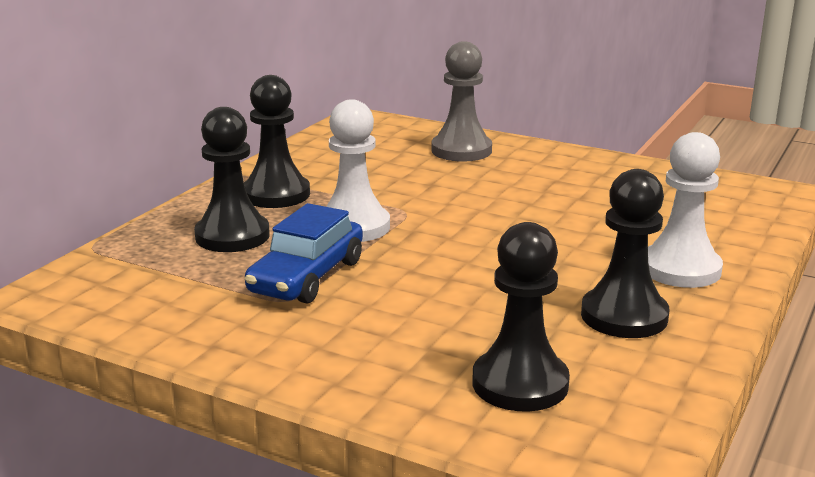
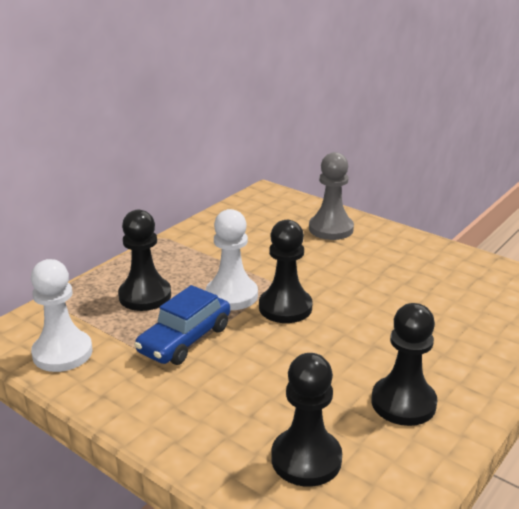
camera: 10 degrees right, 5 degrees up
(276, 194) = (186, 260): black pawn -> black pawn (285, 307)
(680, 269) = (461, 361): white pawn -> white pawn (62, 353)

